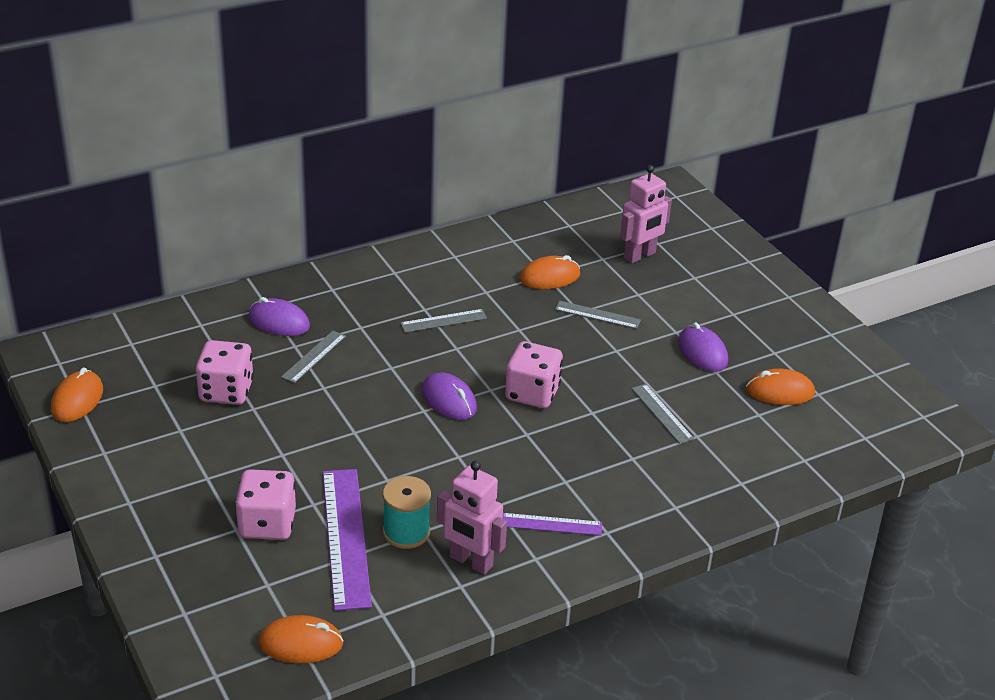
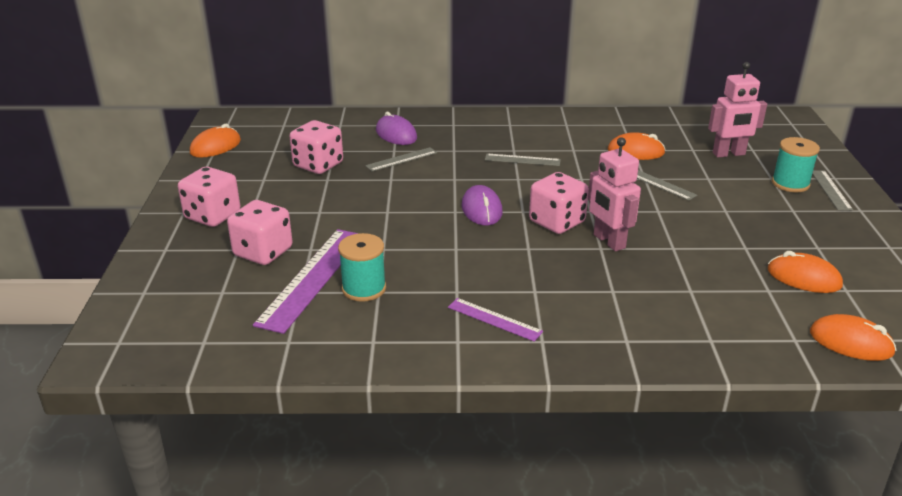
camera: 30 degrees right, 5 degrees down
(168, 496) = (212, 216): none -> pink dice
(301, 643) = (203, 341): orange mouse -> orange mouse (851, 342)
(470, 562) = (397, 326): pink robot -> pink robot (608, 241)
(662, 413) = (667, 265): grey ruler -> grey ruler (830, 190)
(702, 352) = (741, 230): purple mouse -> none
(714, 280) = (790, 183): none -> turquoise spool

